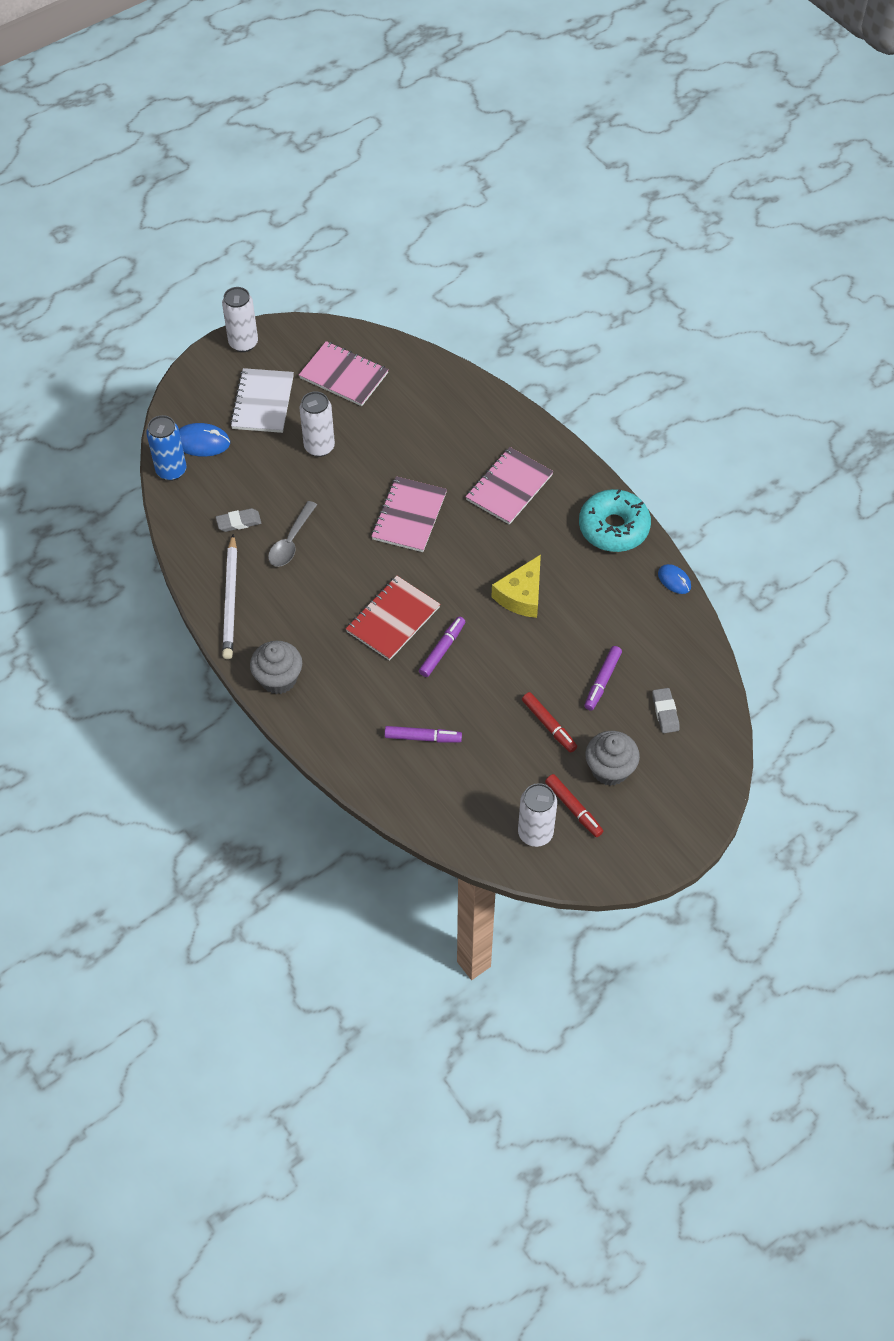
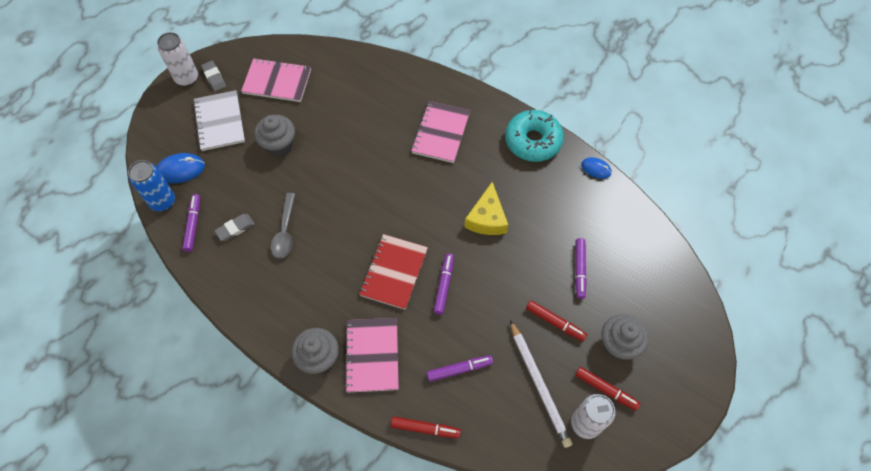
camera: 20 degrees left, 5 degrees up
(195, 504) = (193, 225): none -> purple marker
(231, 600) = (253, 299): white pencil -> white pencil (539, 385)
(319, 447) = (279, 145): white can -> grey cupcake
(362, 782) = (425, 428): none -> red marker
(409, 516) = (372, 180): pink notebook -> pink notebook (372, 355)
(665, 712) = (638, 280): grey eraser -> grey eraser (214, 77)

